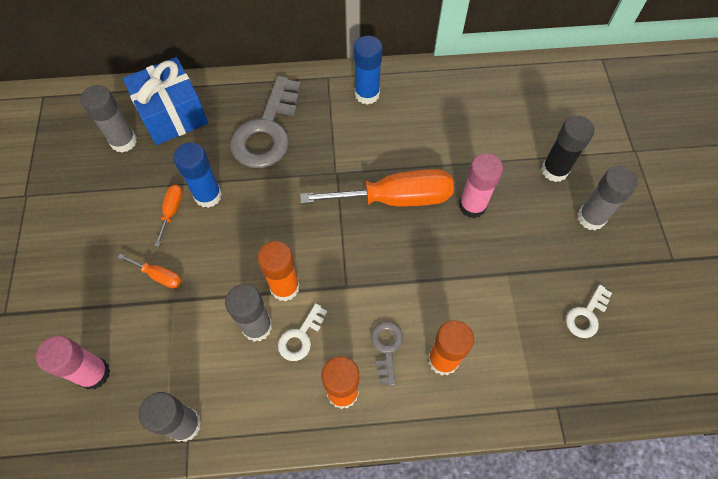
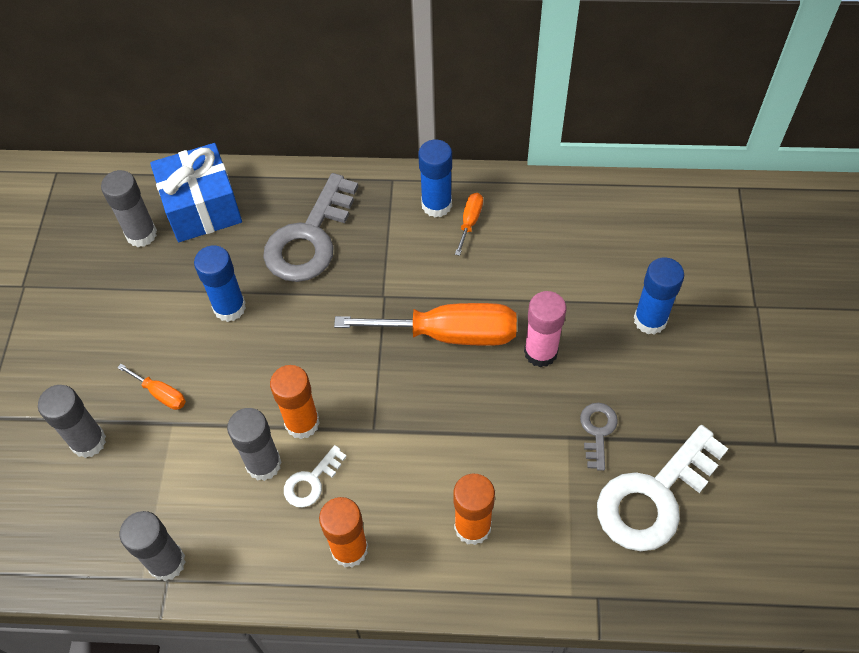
camera: 10 degrees right, 5 degrees down
(94, 373) = (74, 494): pink glue stick -> none
(172, 211) = (185, 321): orange screwdriver -> orange screwdriver (470, 222)
(386, 348) = (409, 505): grey key -> grey key (597, 431)
(554, 170) = (650, 320): black glue stick -> blue glue stick
(586, 315) = (654, 497): white key -> white key, size x2.09
(591, 218) = (684, 382): grey glue stick -> grey glue stick (88, 441)

